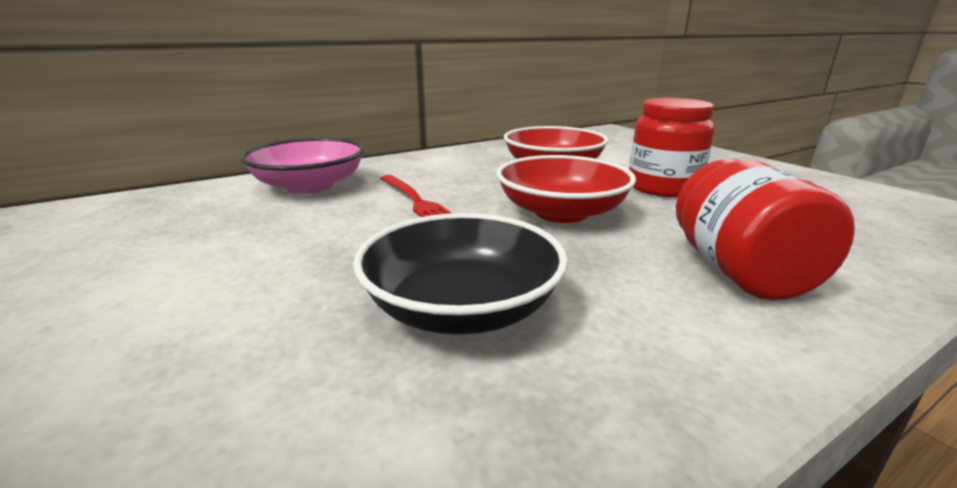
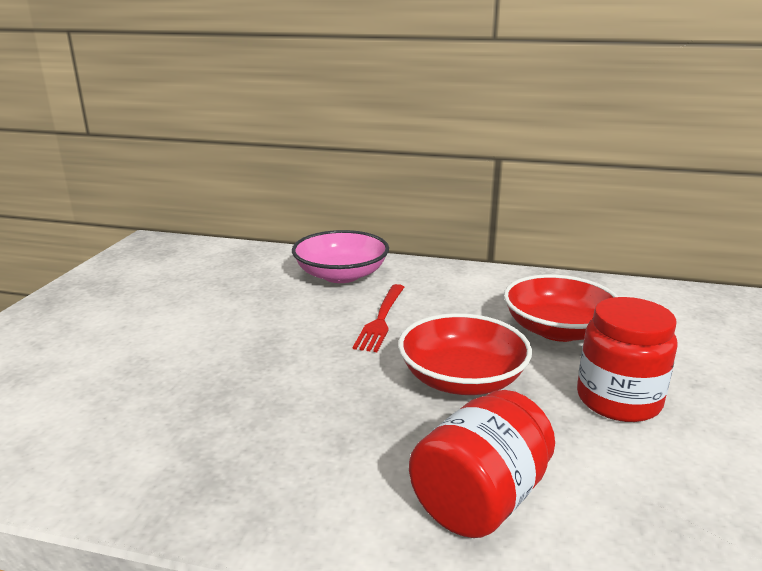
camera: 45 degrees right, 0 degrees up
(462, 307) = (269, 412): black bowl -> none

